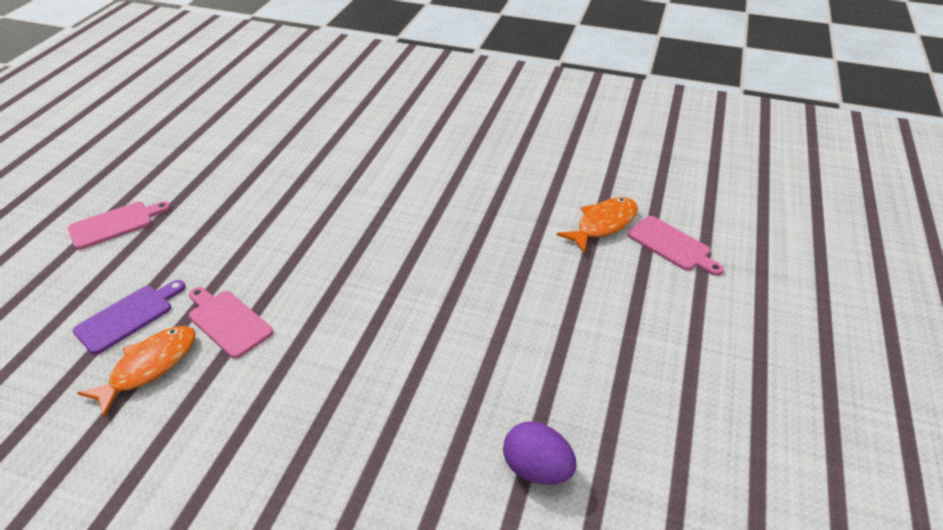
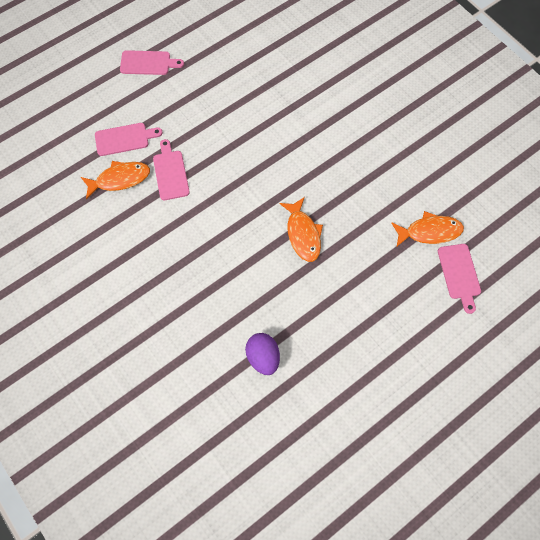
camera: 35 degrees right, 25 degrees up
(128, 316) = (125, 139): purple cutting board -> pink cutting board
(464, 298) = (303, 234): none -> orange fish

